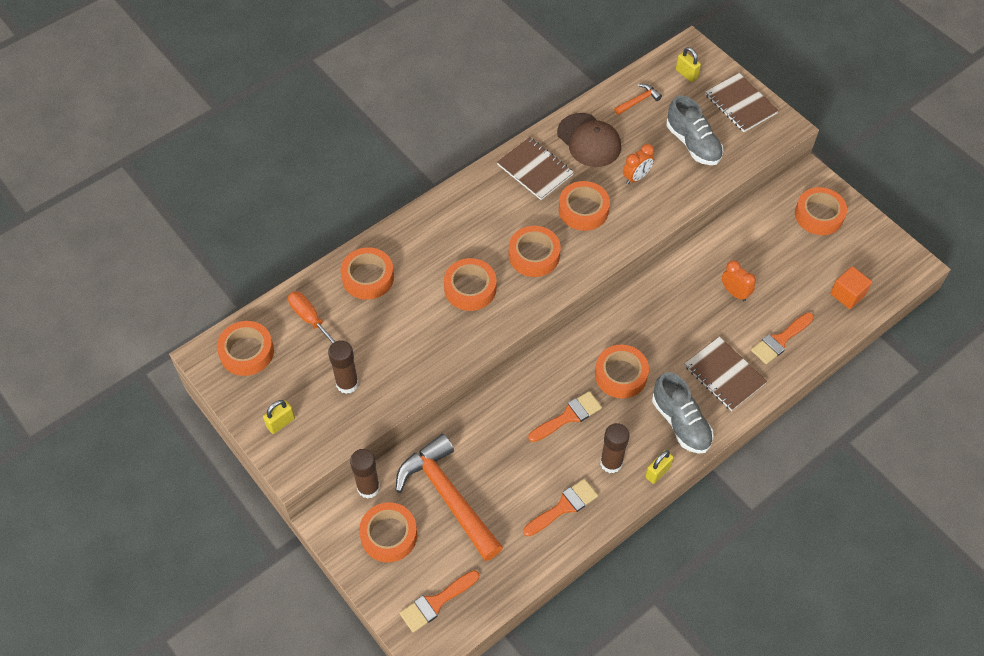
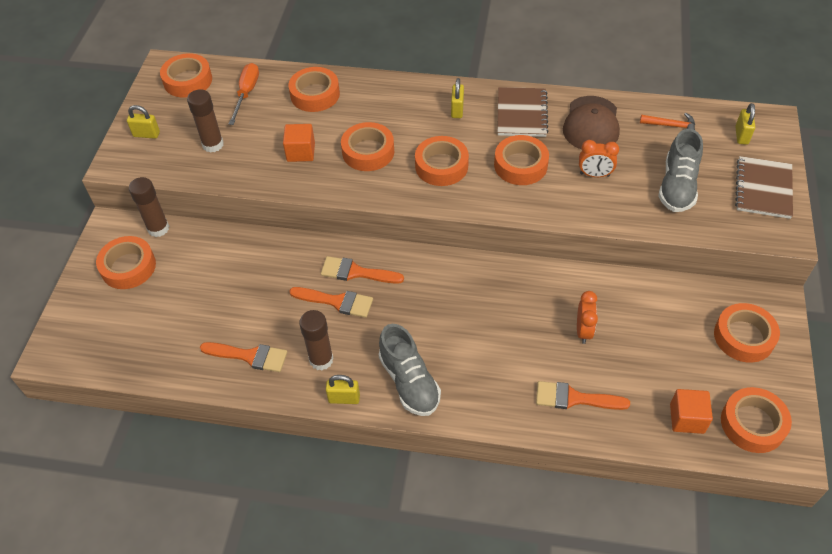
camera: 50 degrees right, 5 degrees down
(422, 331) = (301, 152): none -> orange cube
(436, 602) = (93, 334): orange brush -> orange brush (356, 272)
(448, 496) = (192, 278): orange hammer -> none
(488, 203) = (457, 110): none -> yellow padlock
(621, 375) = (412, 308): orange tape -> orange tape (752, 424)
(680, 422) = (409, 382): grey shoe -> grey shoe turned 45 degrees counterclockwise
(724, 375) = (491, 381): brown notebook -> none

